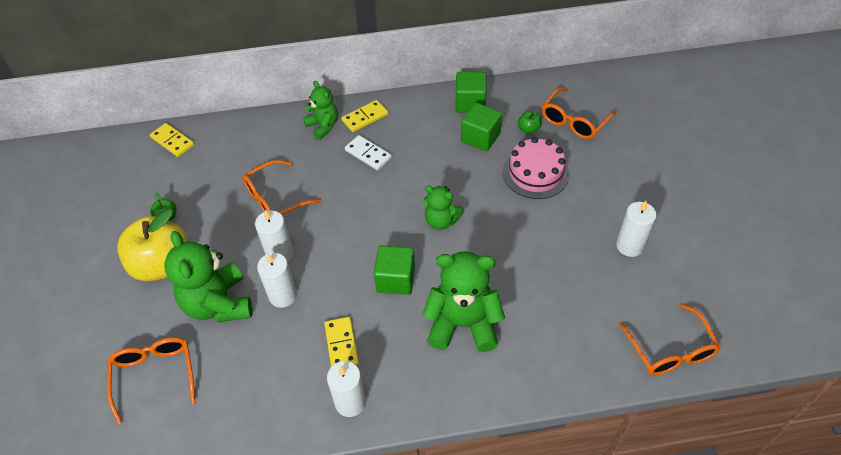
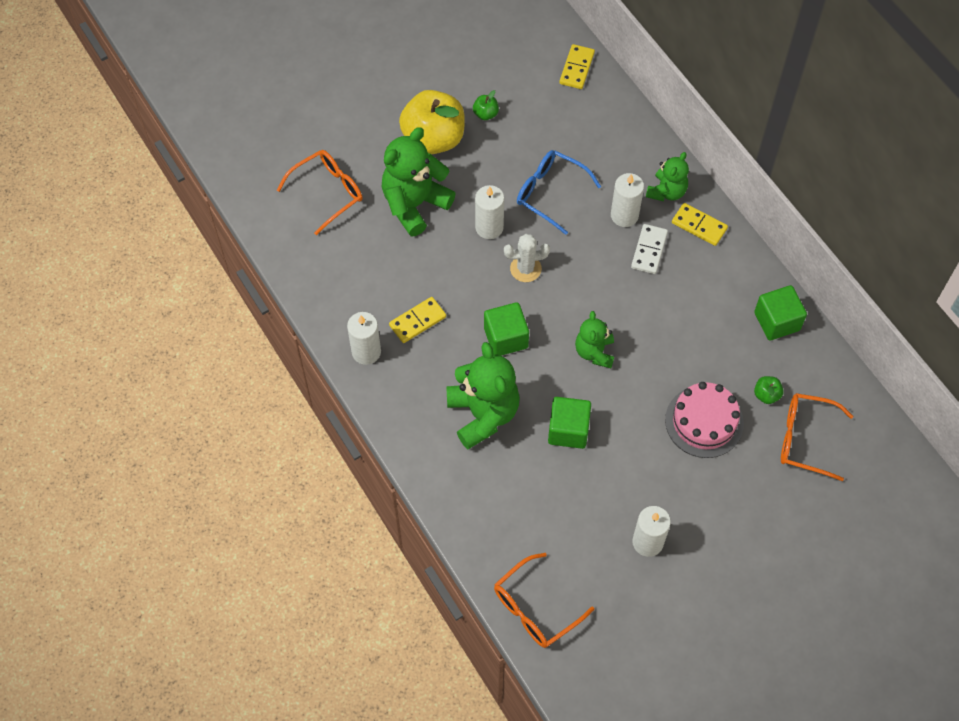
camera: 65 degrees right, 10 degrees up
(275, 199) = (550, 193): orange glasses -> blue glasses
(283, 295) = (446, 251): white candle -> white candle (624, 215)
(336, 241) = (525, 269): none -> white cactus
(480, 137) = (728, 350): green cube -> green cube (568, 430)

